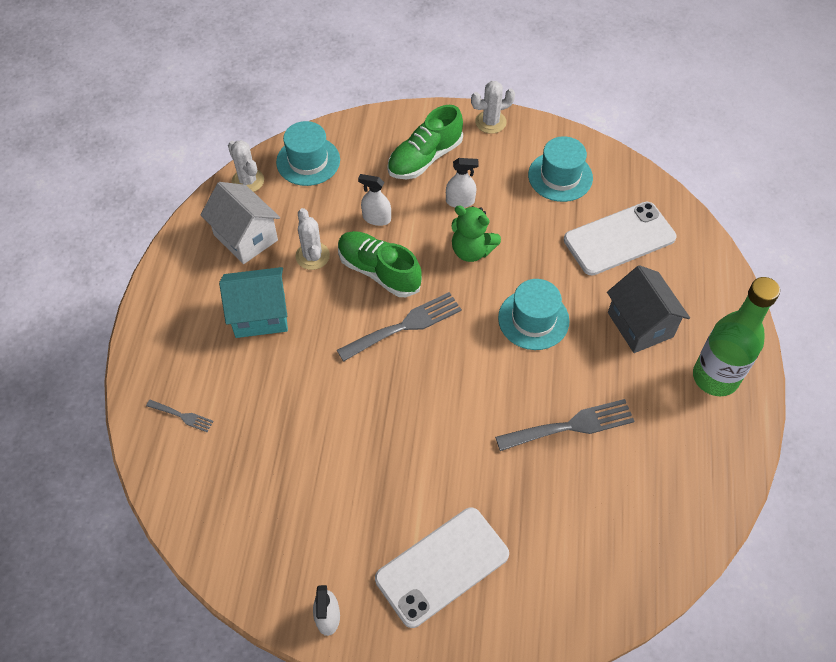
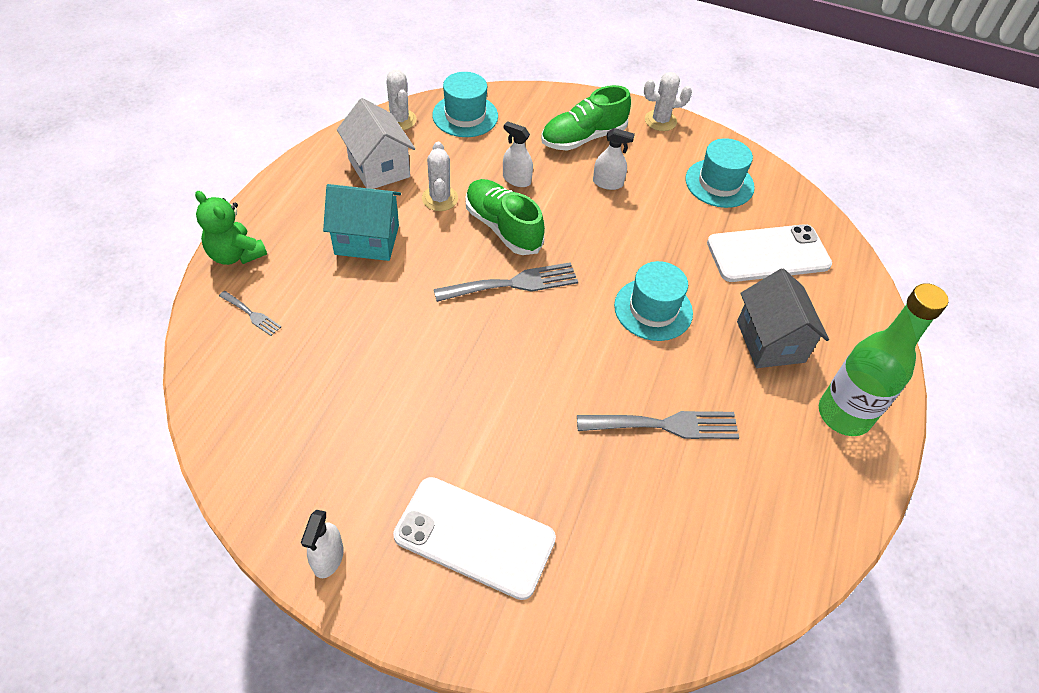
camera: 10 degrees right, 5 degrees down
(442, 566) = (475, 537): white phone -> white phone turned 45 degrees clockwise
(471, 250) = (606, 230): green teddy bear -> green teddy bear (235, 254)

